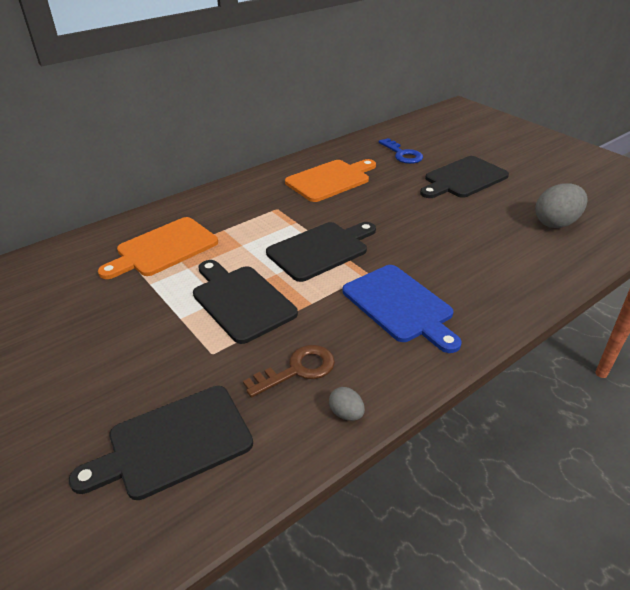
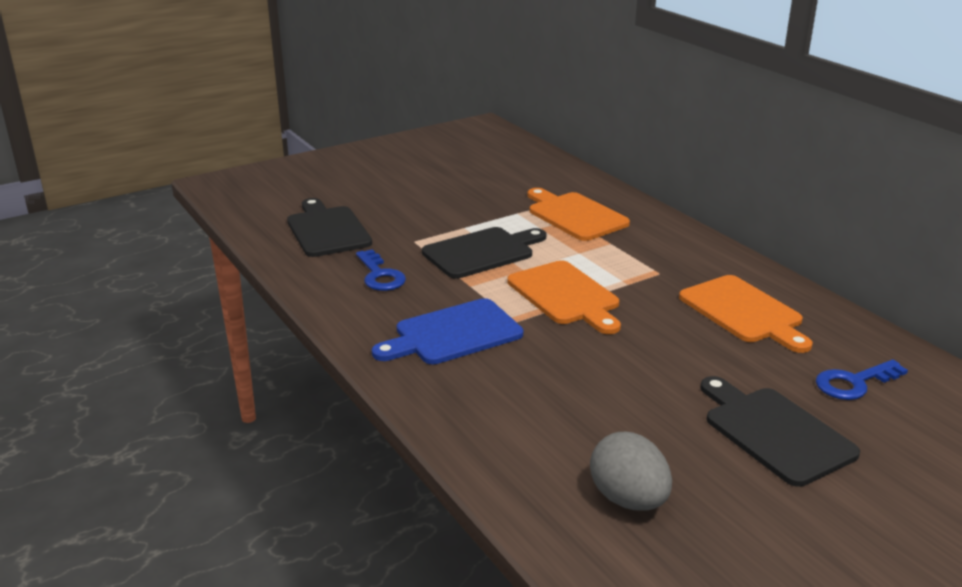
camera: 95 degrees right, 10 degrees down
(298, 370) = (380, 276): brown key -> blue key
(320, 250) = (565, 295): black cutting board -> orange cutting board
(346, 413) = (322, 293): grey egg -> none

